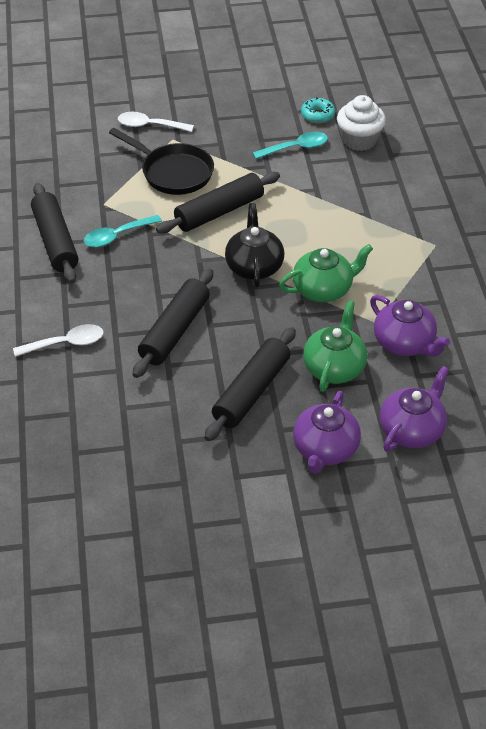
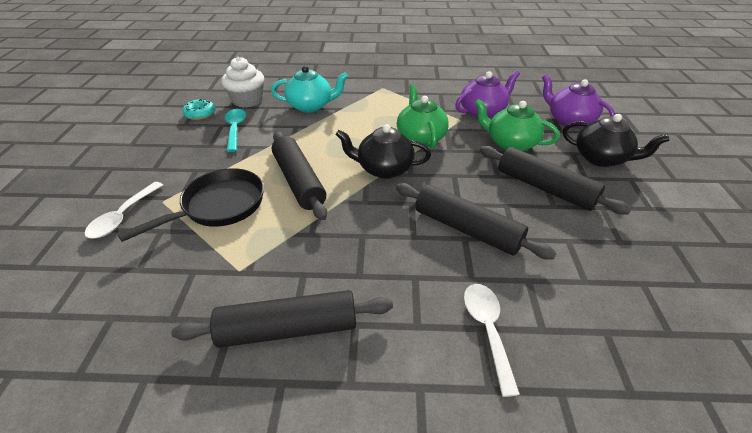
camera: 80 degrees left, 5 degrees down
(117, 236) = (304, 262): turquoise spoon -> none
(325, 449) = (601, 158): purple teapot -> black teapot
(364, 191) = (311, 106): none -> turquoise teapot

